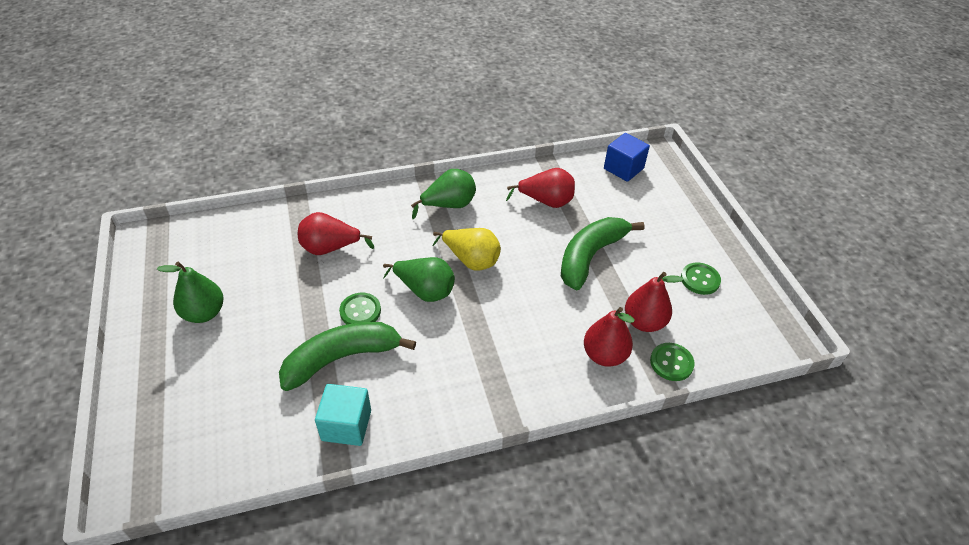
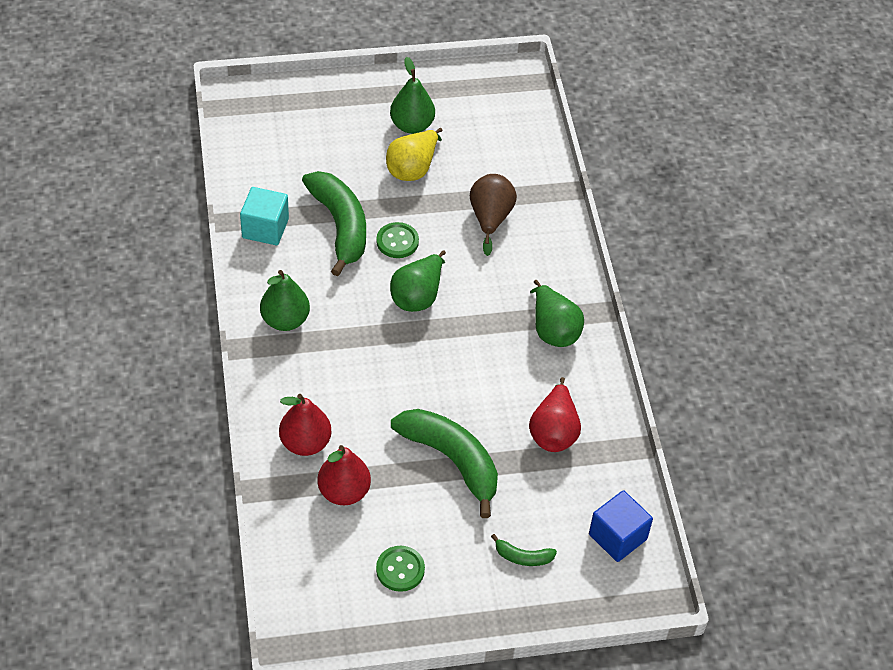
camera: 95 degrees right, 5 degrees up
(330, 248) = (490, 218): red pear -> brown pear
(468, 390) = (285, 320): none -> green pear
(471, 260) = (458, 342): yellow pear -> yellow pear (413, 168)
(659, 213) = (523, 557): none -> green banana
(671, 363) = (284, 503): green button -> none

